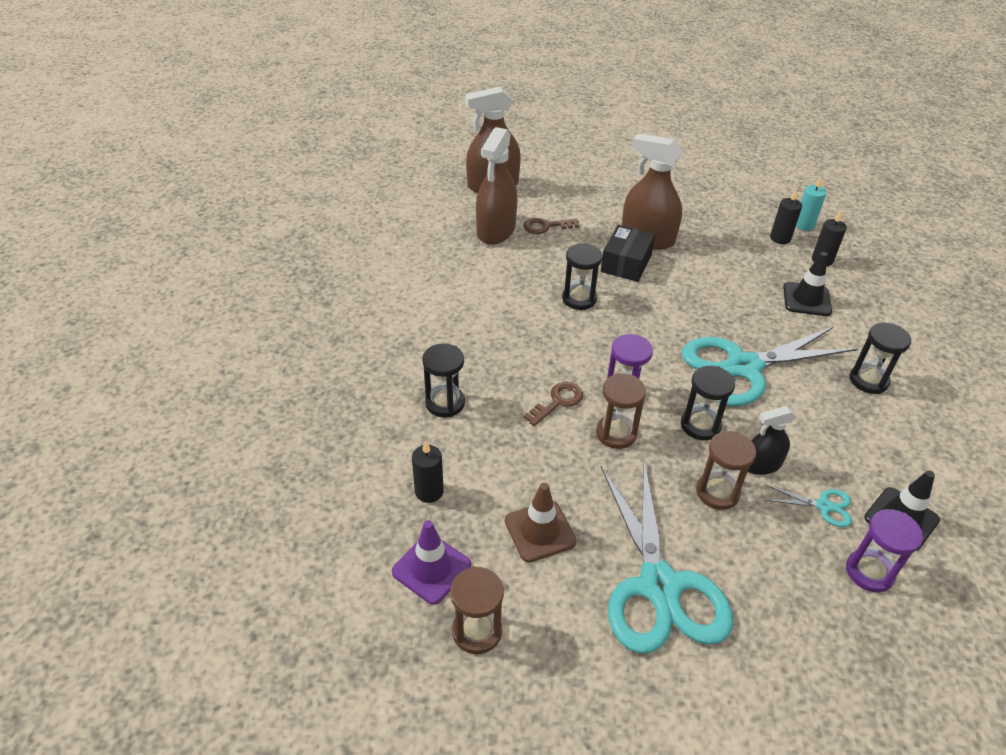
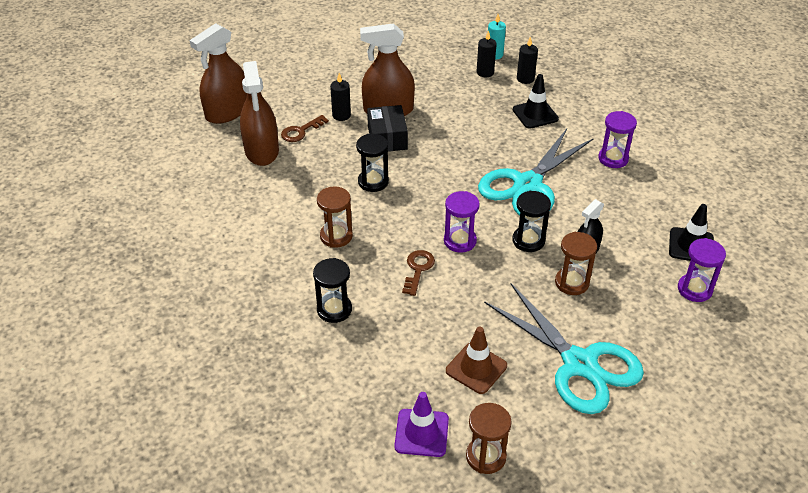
camera: 30 degrees left, 0 degrees up
(429, 491) = (376, 380): black candle -> black candle (341, 115)
(616, 433) = (476, 273): brown hourglass -> brown hourglass (336, 236)
(824, 506) = (642, 259): turquoise scissors -> none
(868, 380) = (613, 159): black hourglass -> purple hourglass

